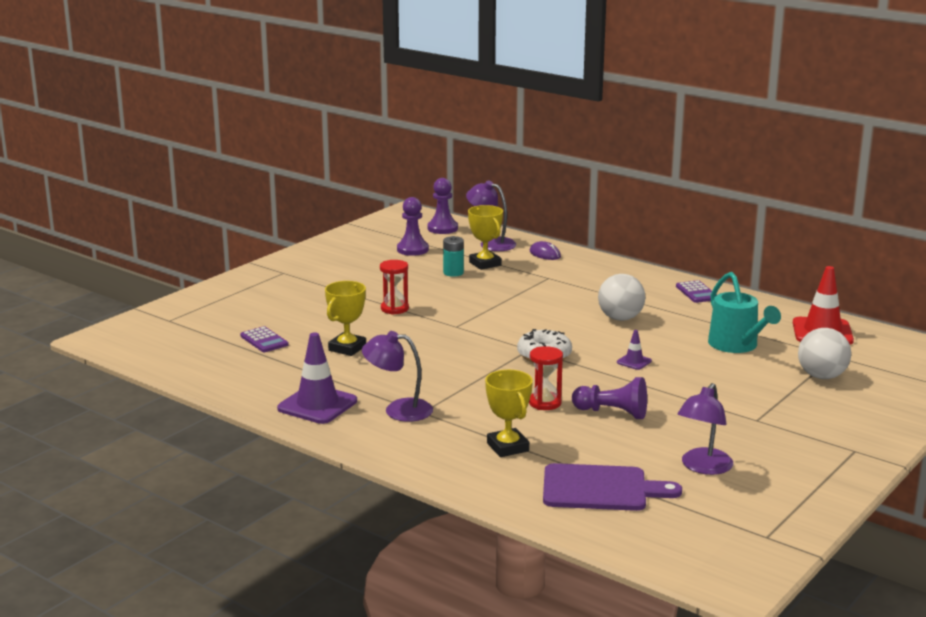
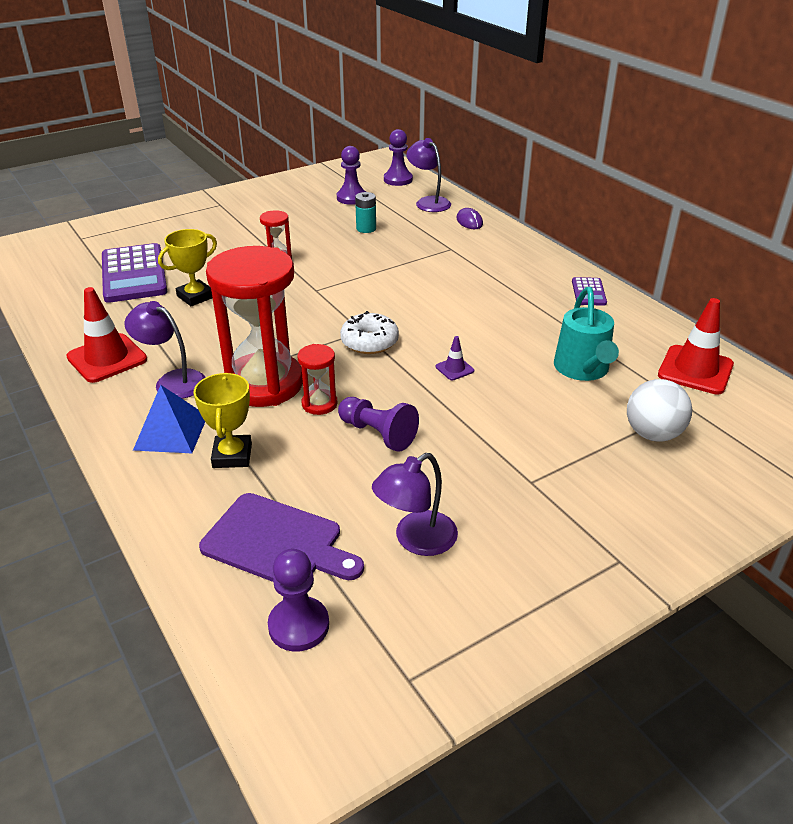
camera: 20 degrees right, 15 degrees up
(264, 340) = (134, 274): purple calculator -> purple calculator, size x2.09
(317, 405) = (107, 358): purple traffic cone -> red traffic cone
(438, 442) = (171, 432): none -> blue pyramid
(483, 398) = (264, 384): none -> red hourglass
(485, 264) = (404, 223): yellow trophy -> none
(620, 318) = (483, 310): white ball -> none
(664, 527) = (298, 625): none -> purple pawn

